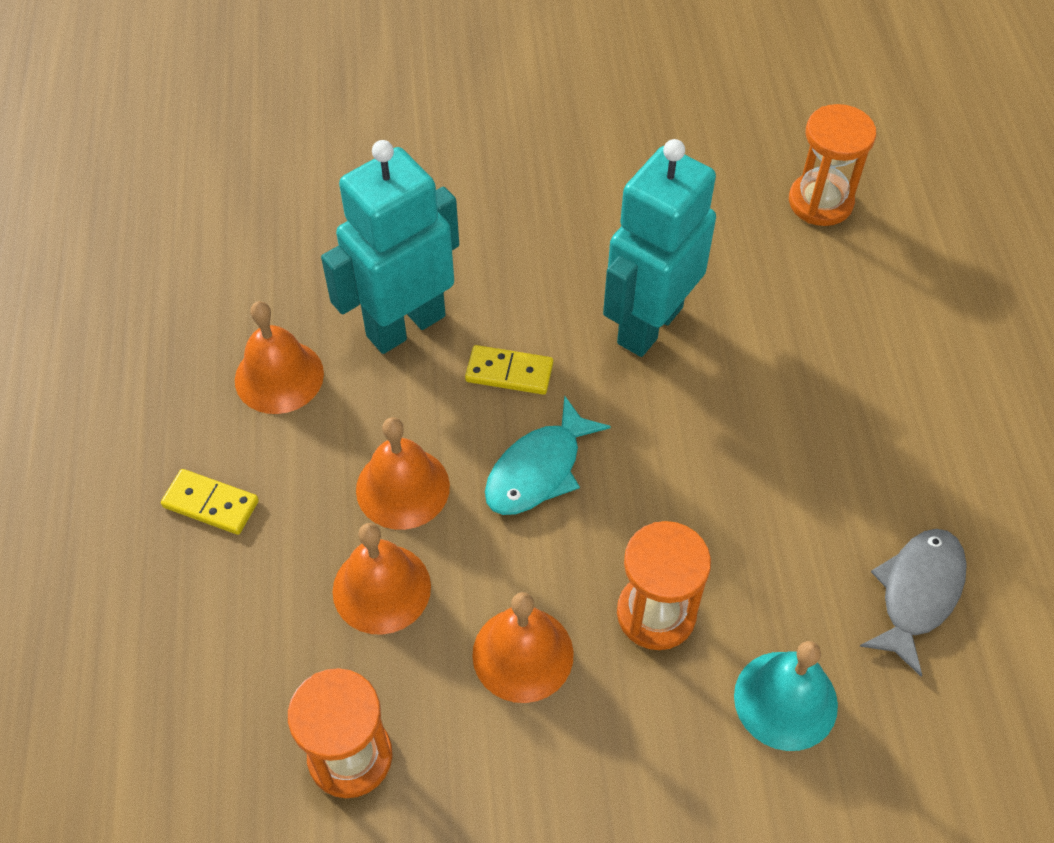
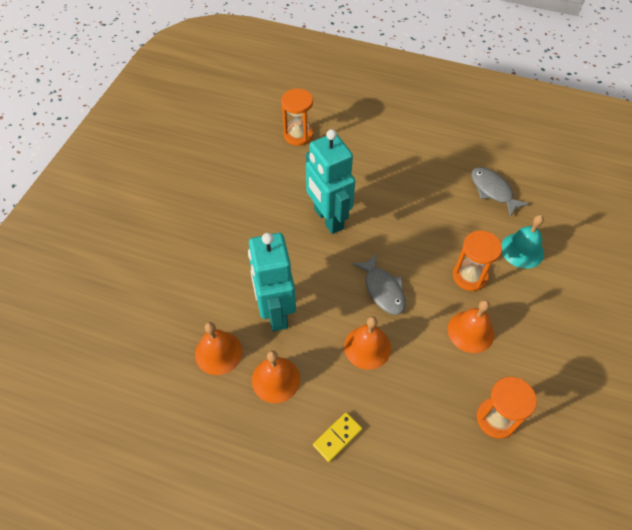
camera: 65 degrees left, 0 degrees up
(381, 588) = (417, 375): orange bell -> orange bell (218, 352)
(509, 372) = (325, 280): yellow domino -> none
(538, 470) = (383, 290): turquoise fish -> grey fish

